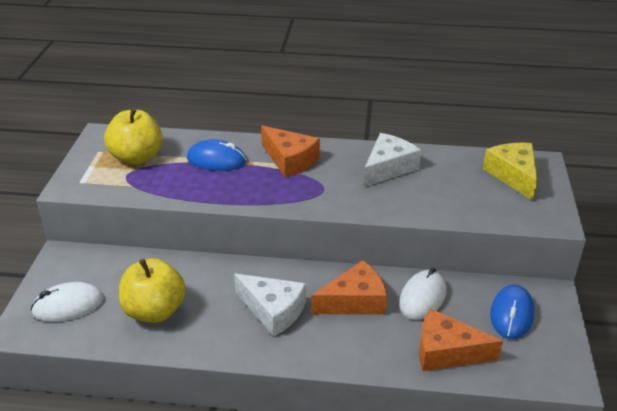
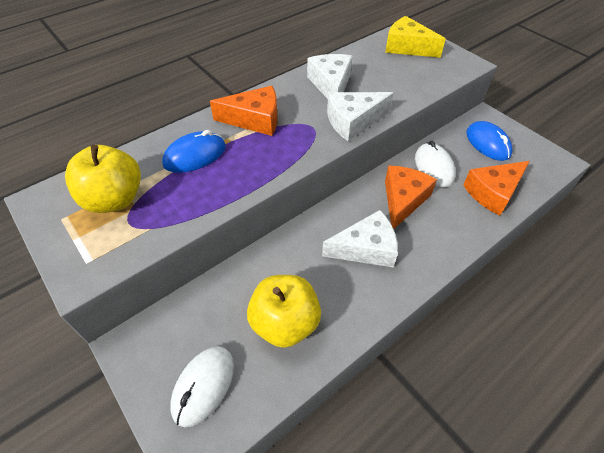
camera: 45 degrees left, 15 degrees up
(361, 203) = (353, 121): none -> white cheese

